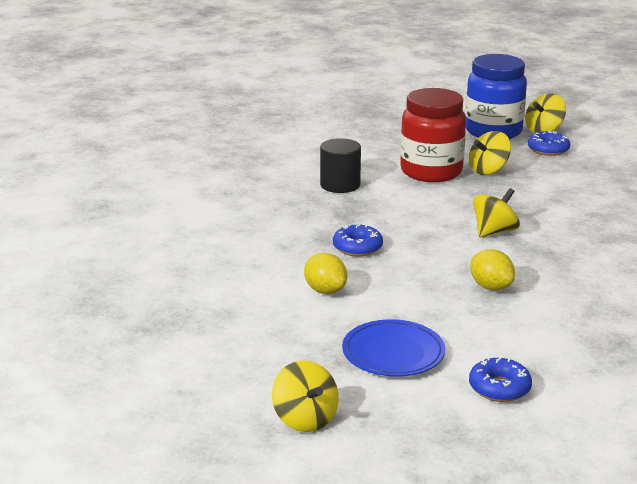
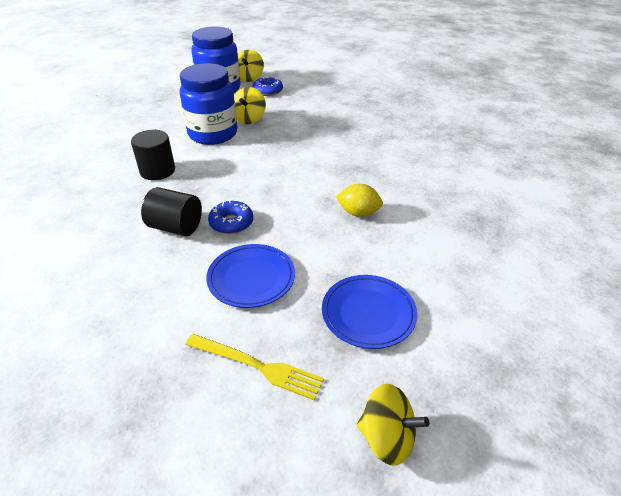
camera: 40 degrees left, 15 degrees up
(262, 341) = (257, 366): none -> yellow fork
(306, 232) = (176, 227): none -> black cylinder
(325, 290) = (251, 278): yellow lemon -> blue plate
(431, 172) = (213, 134): red jar -> blue jar
(494, 232) = (308, 166): yellow spinning top -> none
(499, 388) = (468, 302): blue donut -> none

